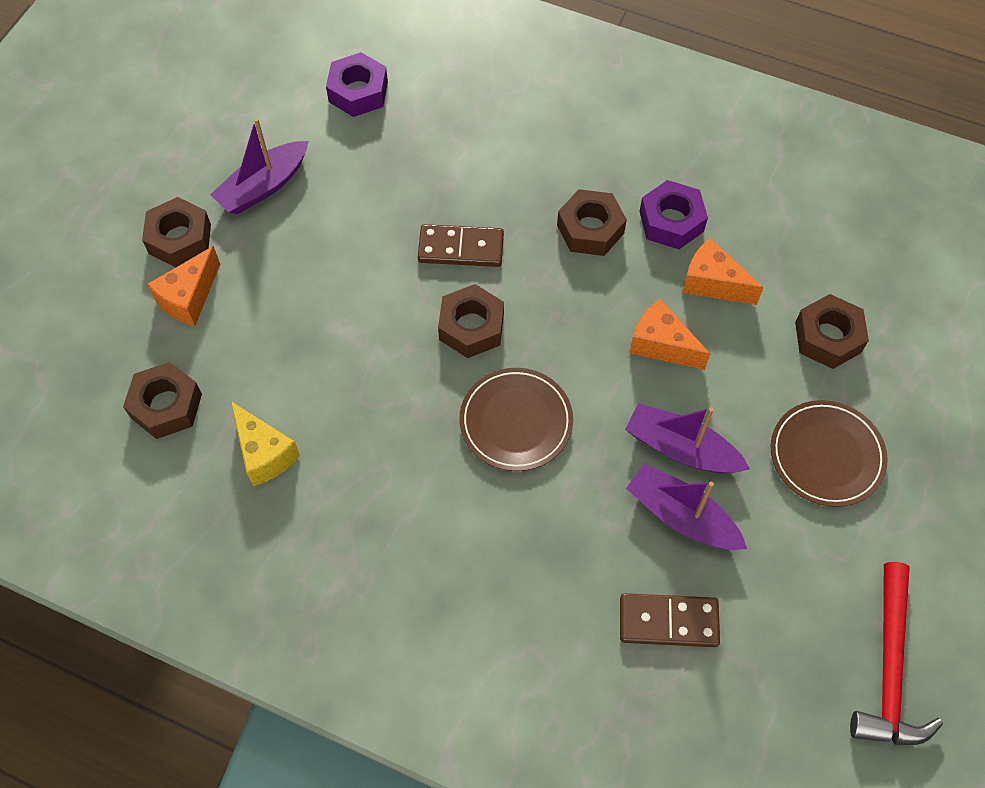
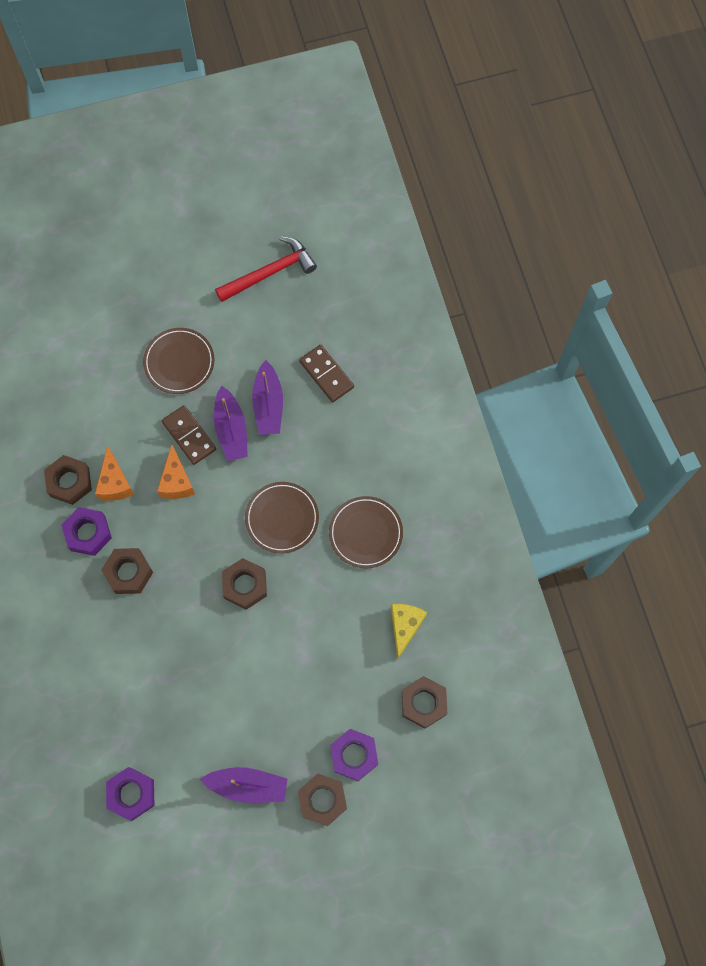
camera: 130 degrees left, 10 degrees up
(189, 298) = (354, 755): orange cheese -> purple nut
(413, 499) = (365, 533): none -> brown plate
(461, 248) = (199, 633): brown domino -> brown domino (189, 436)
(827, 337) = (105, 404): brown nut -> brown nut (70, 482)

